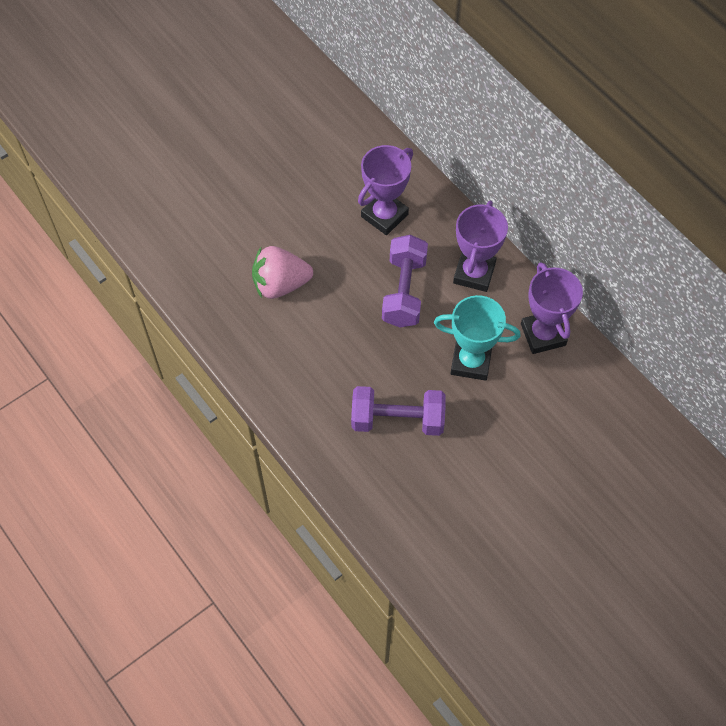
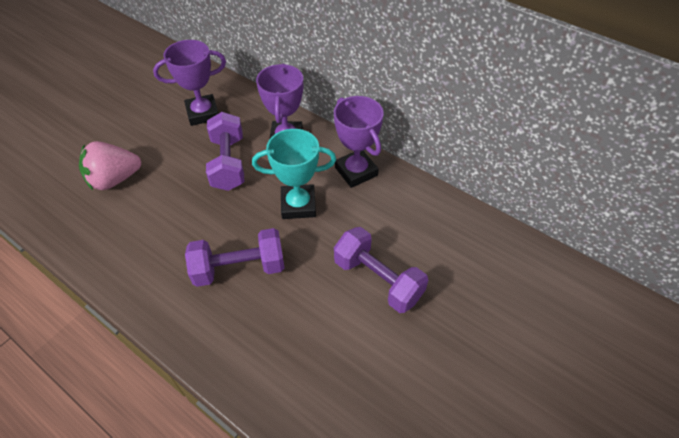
camera: 15 degrees left, 10 degrees down
(384, 215) = (203, 113): purple trophy -> purple trophy turned 45 degrees clockwise
(533, 466) = (378, 280): none -> purple dumbbell

